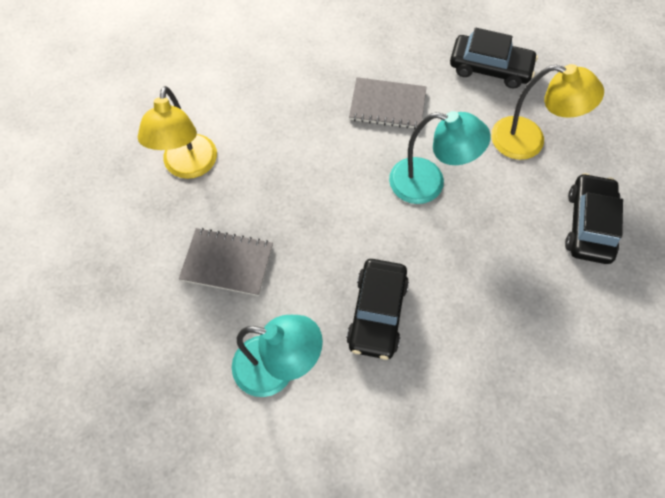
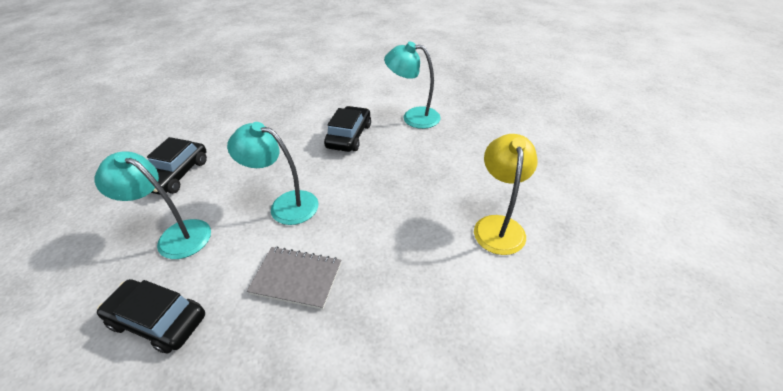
camera: 175 degrees left, 20 degrees down
(227, 263) = (450, 161): grey notebook -> none
(529, 141) = (176, 235): yellow lamp -> turquoise lamp

